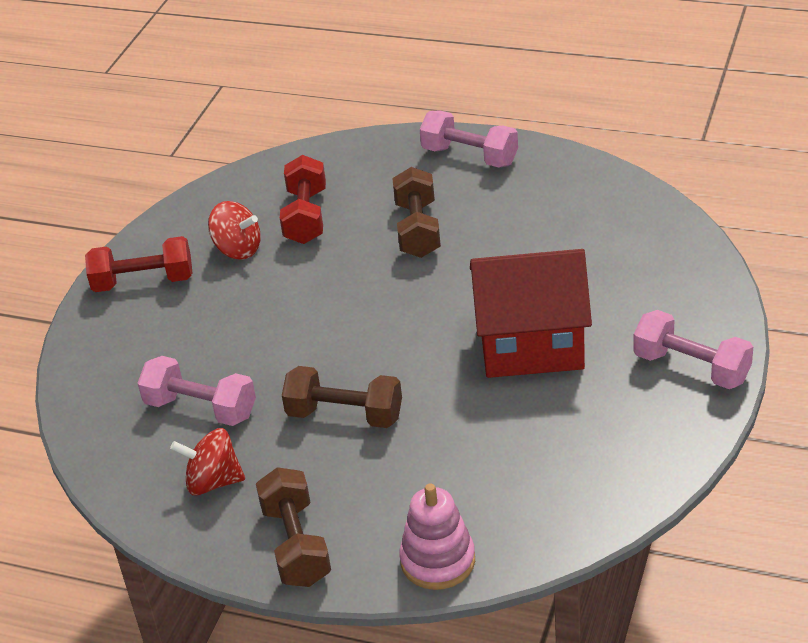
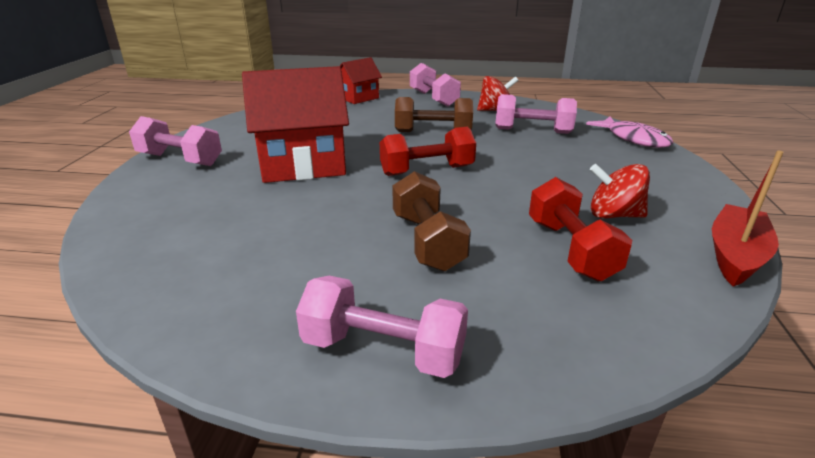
camera: 165 degrees right, 10 degrees down
(84, 377) = (633, 139): none -> pink fish
(143, 282) = (672, 187): red dumbbell -> red dumbbell (427, 170)
(185, 205) = (735, 255): none -> red boat
(296, 545) = (433, 98): brown dumbbell -> pink dumbbell
(438, 561) = (358, 98): pink stacking toy -> red house

